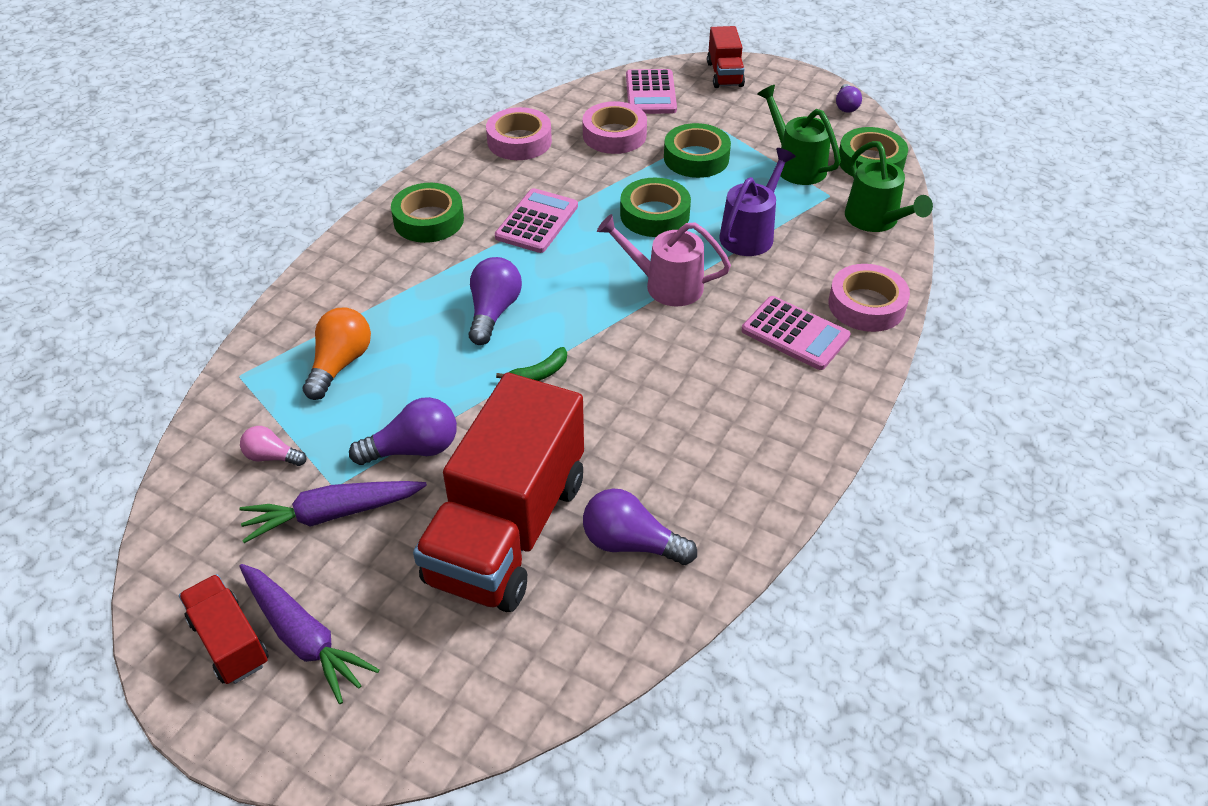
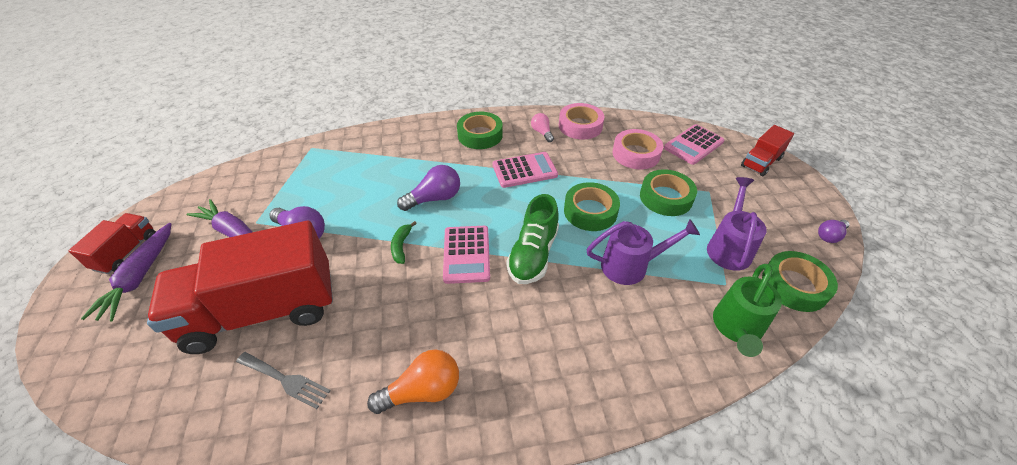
camera: 50 degrees right, 0 degrees up
(272, 457) = (263, 190): pink light bulb -> pink light bulb (542, 133)
(340, 364) = (345, 172): orange light bulb -> orange light bulb (423, 391)
(538, 374) = (401, 246): green banana -> green banana turned 75 degrees clockwise
(631, 543) = (286, 380): purple light bulb -> grey fork
(665, 285) = (533, 254): pink watering can -> green shoe
(795, 165) = (728, 247): green watering can -> purple watering can
(795, 334) = (560, 352): pink calculator -> pink calculator (466, 254)
(866, 305) = (638, 379): pink tape -> none

